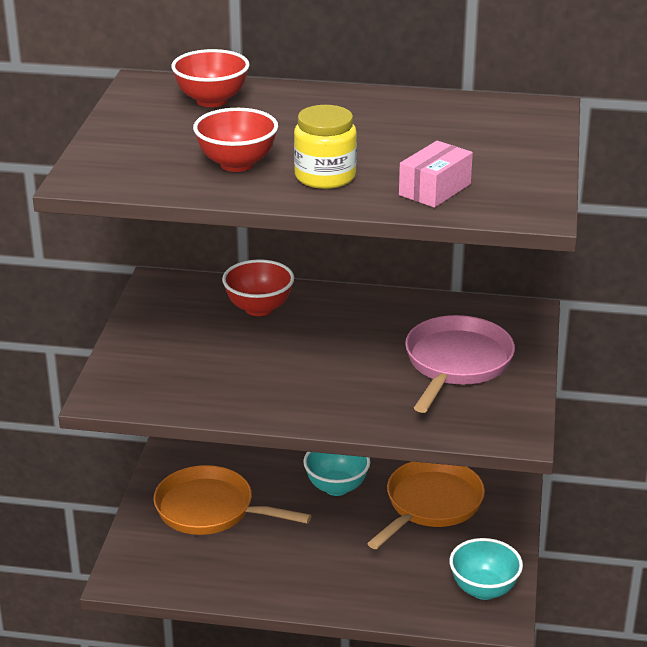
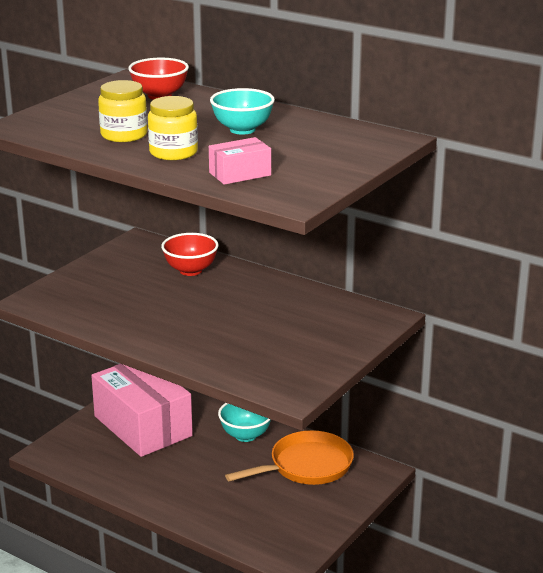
camera: 25 degrees right, 5 degrees down
(210, 509) = (143, 426): orange pan -> pink box
(237, 164) = (124, 135): red bowl -> yellow jar
(456, 363) = (297, 337): pink pan -> none
(483, 589) = (296, 535): turquoise bowl -> turquoise bowl (242, 130)

